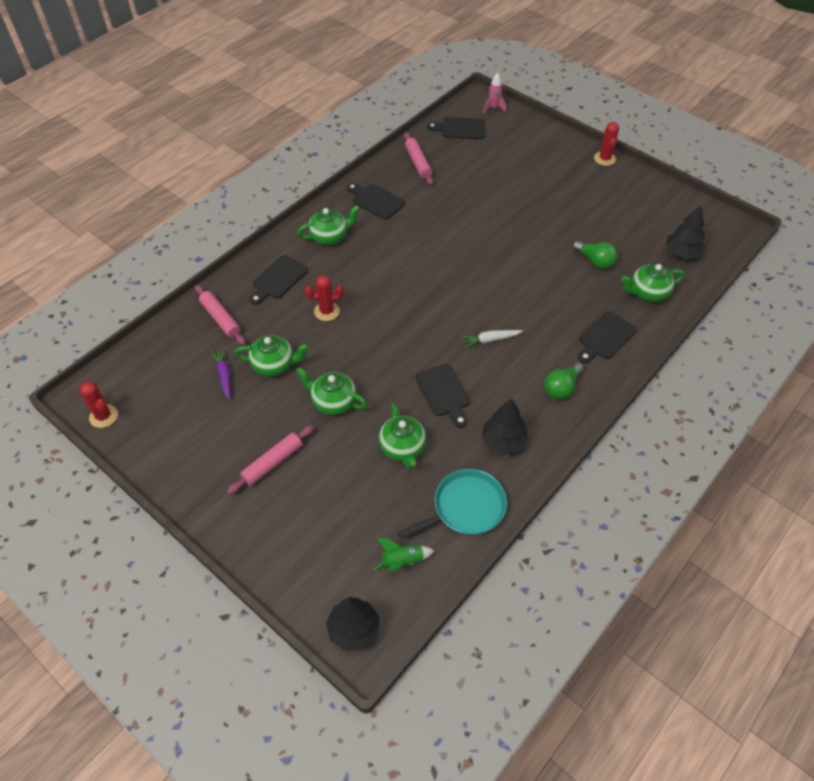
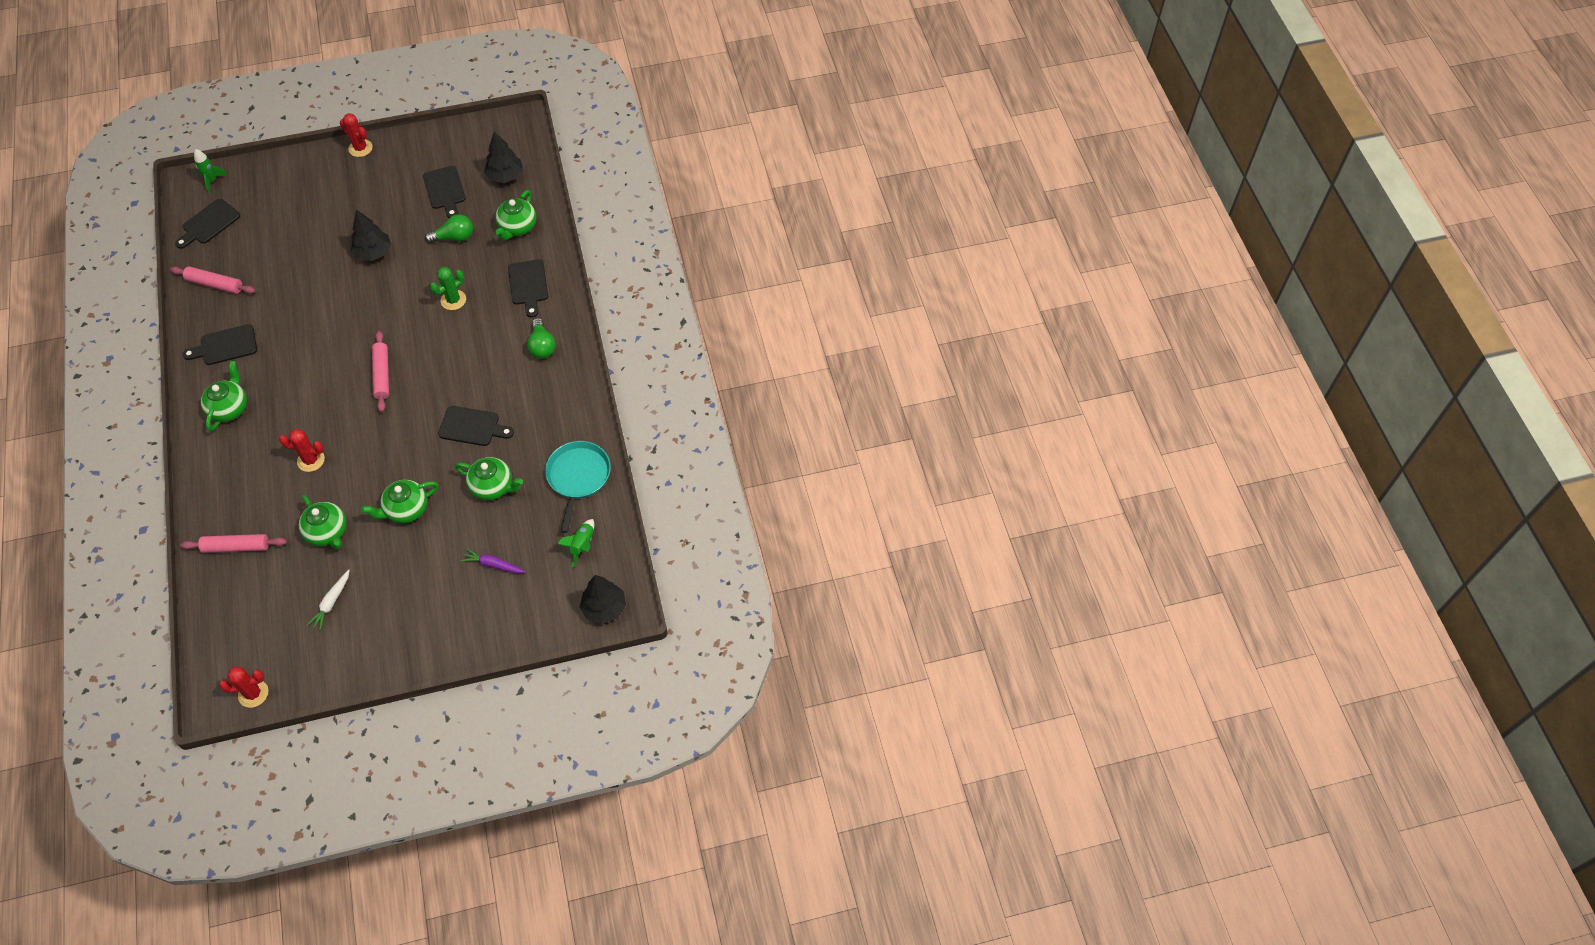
camera: 55 degrees left, 5 degrees up
(224, 375) = (301, 576): purple carrot -> purple carrot (493, 565)
(272, 463) = (421, 586): pink rolling pin -> pink rolling pin (382, 375)
(274, 365) = (327, 532): green teapot -> green teapot turned 105 degrees clockwise
(278, 279) = (237, 477): black cutting board -> black cutting board (445, 190)
(326, 311) = (311, 460): red cactus -> red cactus turned 75 degrees clockwise
(490, 340) = (455, 362): white carrot -> white carrot (331, 602)
(493, 108) = (212, 181): pink rocket -> green rocket
(503, 441) = (549, 416): black tree -> black tree (373, 252)
(542, 299) = (453, 300): none -> green cactus

